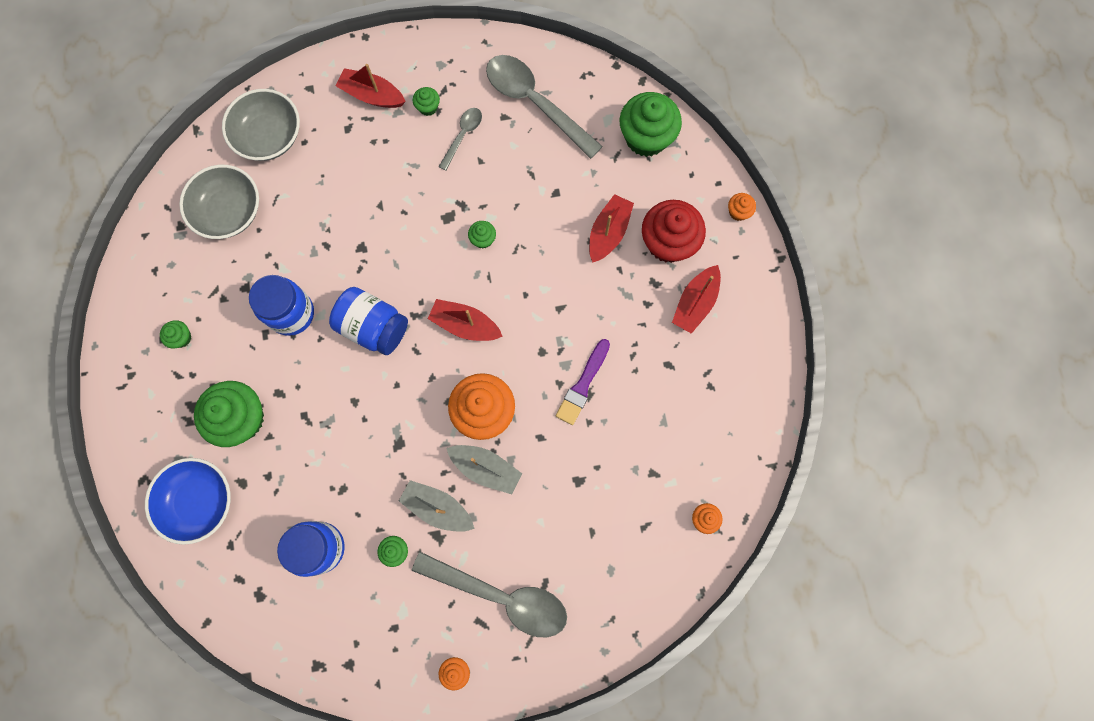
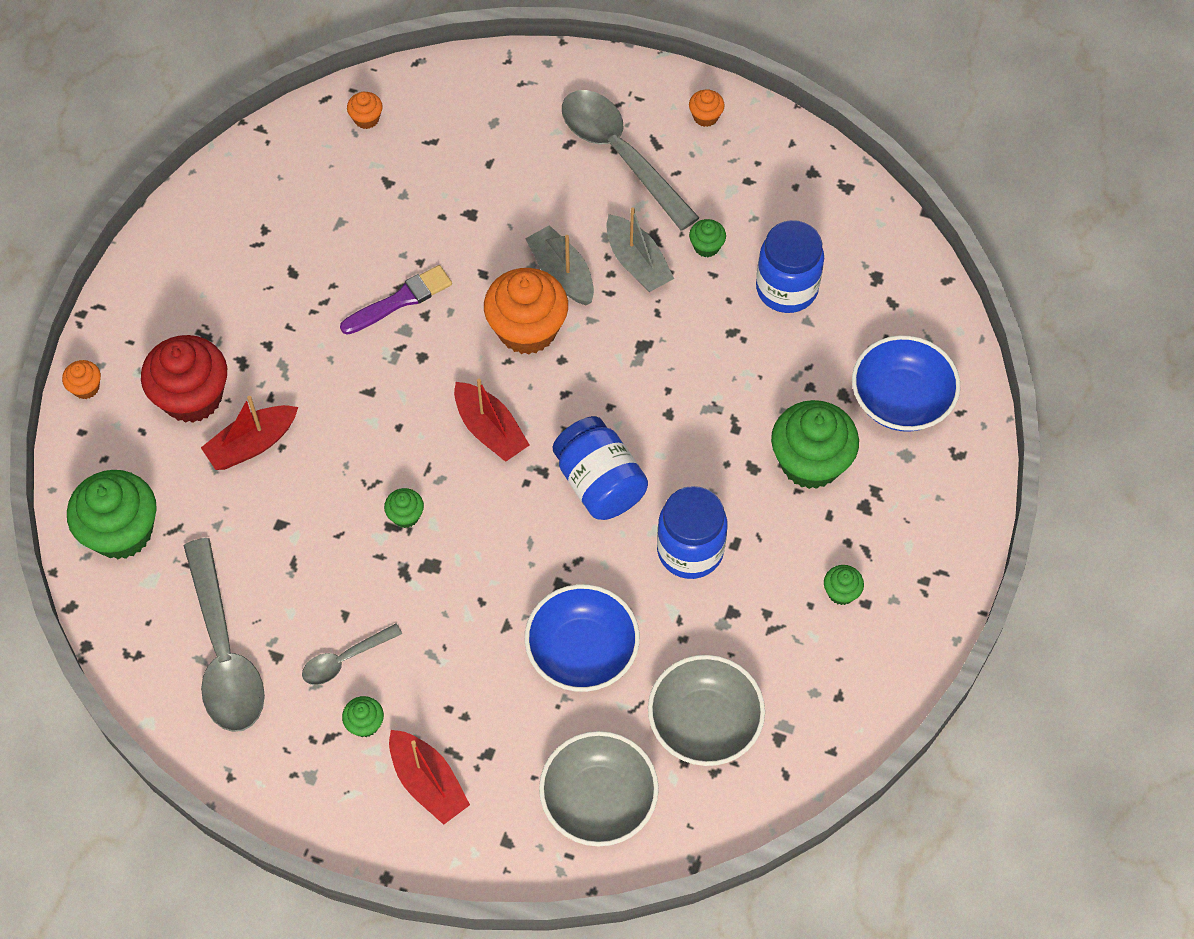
camera: 150 degrees left, 15 degrees down
(325, 214) = (582, 651): none -> blue bowl
(695, 303) = (214, 318): red boat -> none

